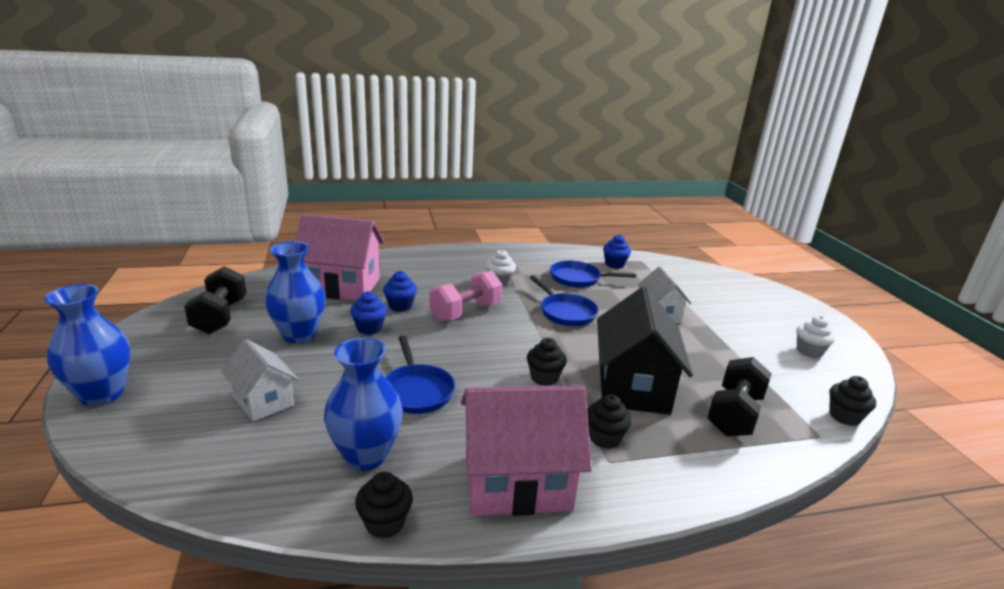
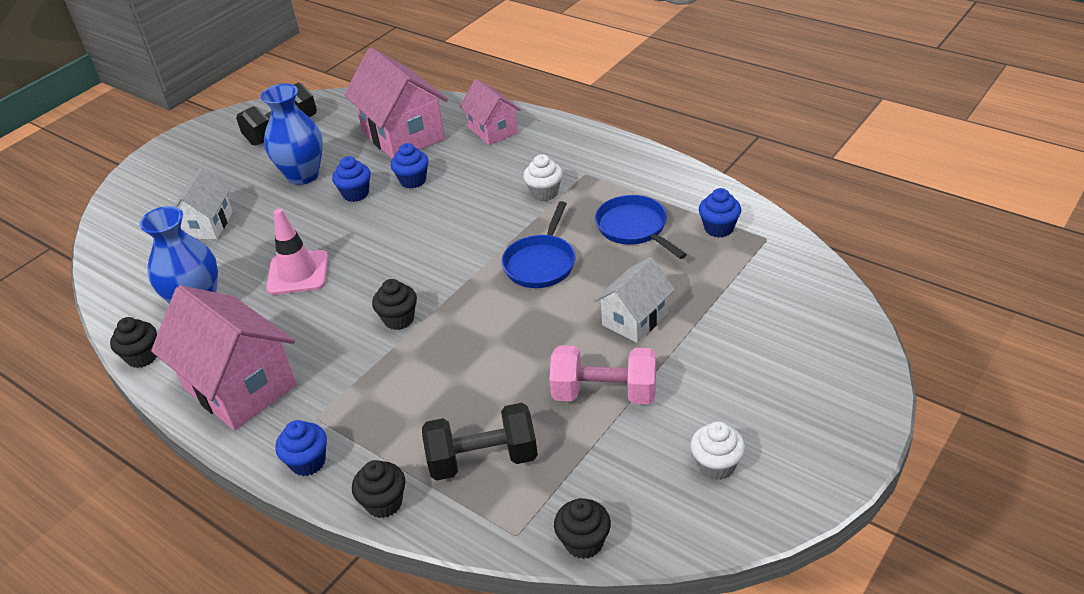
camera: 55 degrees right, 15 degrees up
(102, 394) = (147, 170): blue vase -> none
(405, 264) = (493, 130): none -> pink house
(417, 390) = (298, 273): blue pan -> pink traffic cone
(465, 312) = (452, 215): pink dumbbell -> pink dumbbell (604, 393)
(604, 438) = (346, 399): black cupcake -> black cupcake (384, 503)
(633, 387) = (451, 375): black house -> none
(659, 489) = (308, 462): none -> blue cupcake

